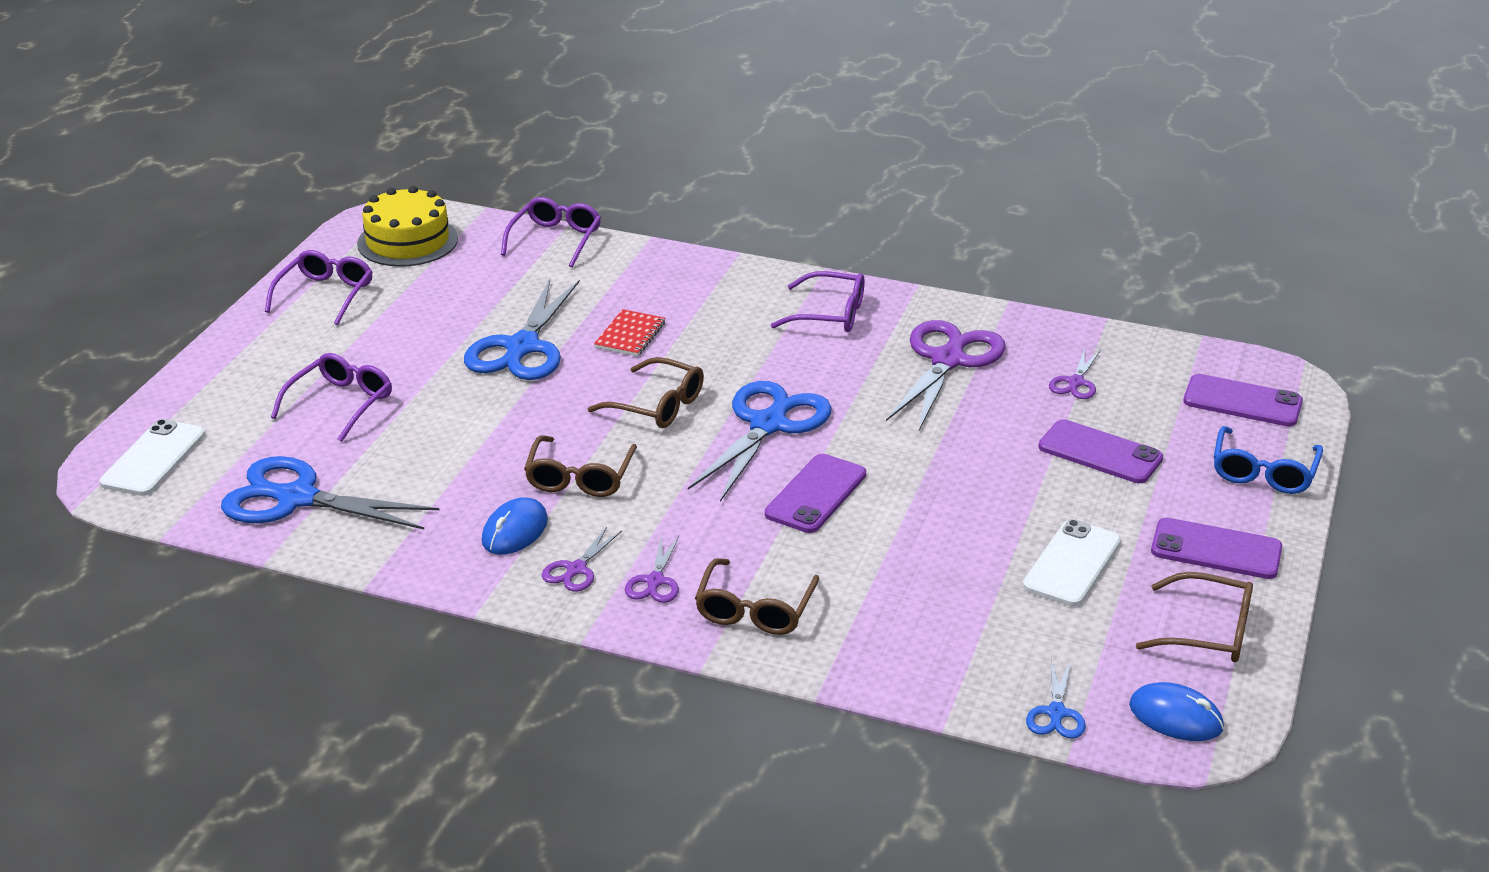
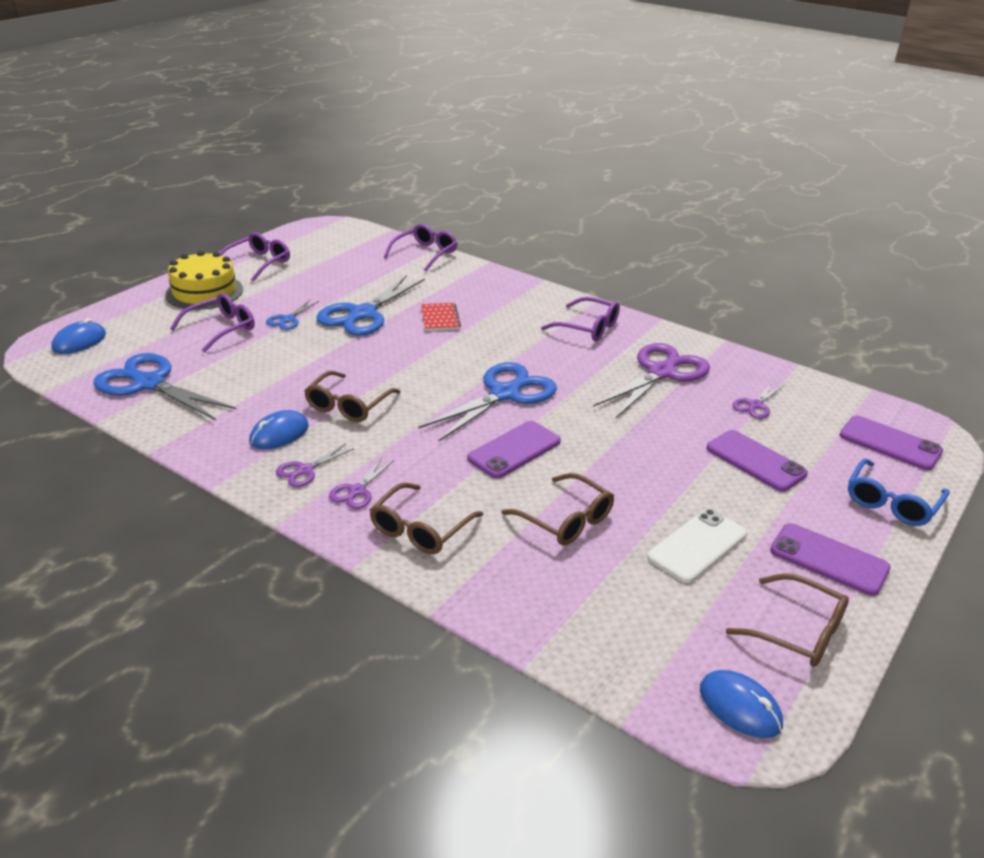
camera: 15 degrees right, 0 degrees up
(153, 459) = (79, 342): white phone -> blue mouse
(407, 241) = (330, 241): yellow cake -> yellow cake (204, 292)
(630, 335) = (440, 318): red notebook -> red notebook turned 45 degrees counterclockwise
(657, 405) = (431, 366): brown glasses -> brown glasses (565, 519)
(1056, 713) = (630, 677): blue scissors -> blue scissors (288, 319)

